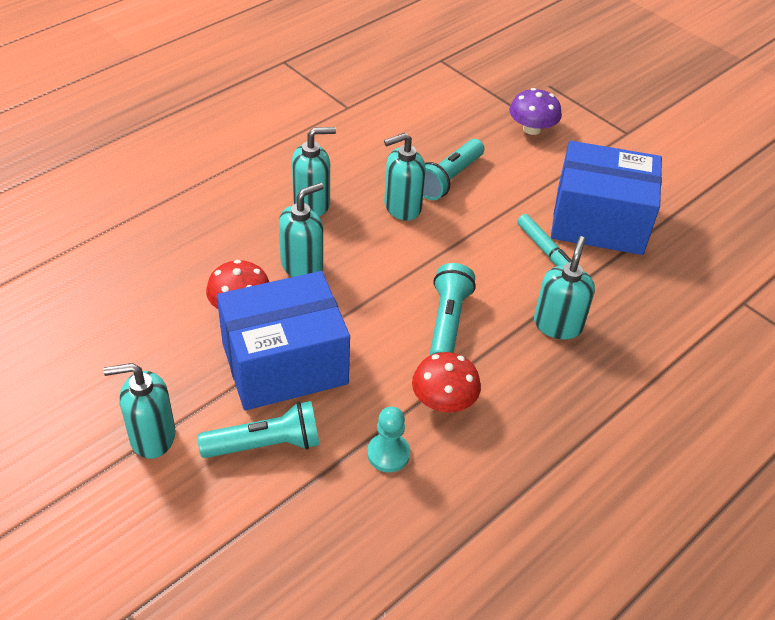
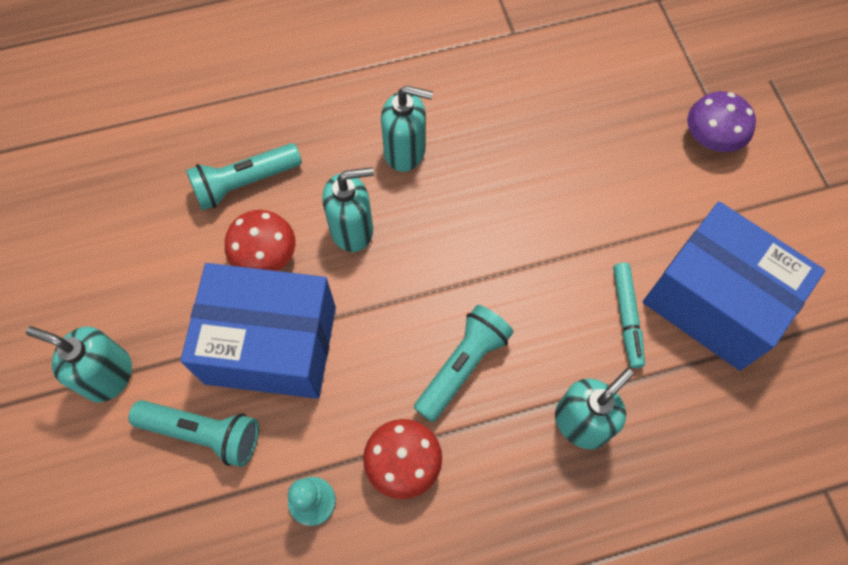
camera: 30 degrees right, 20 degrees up
(402, 207) = (498, 193): turquoise soap dispenser -> none
(449, 179) = (572, 174): turquoise flashlight -> turquoise flashlight (245, 183)

